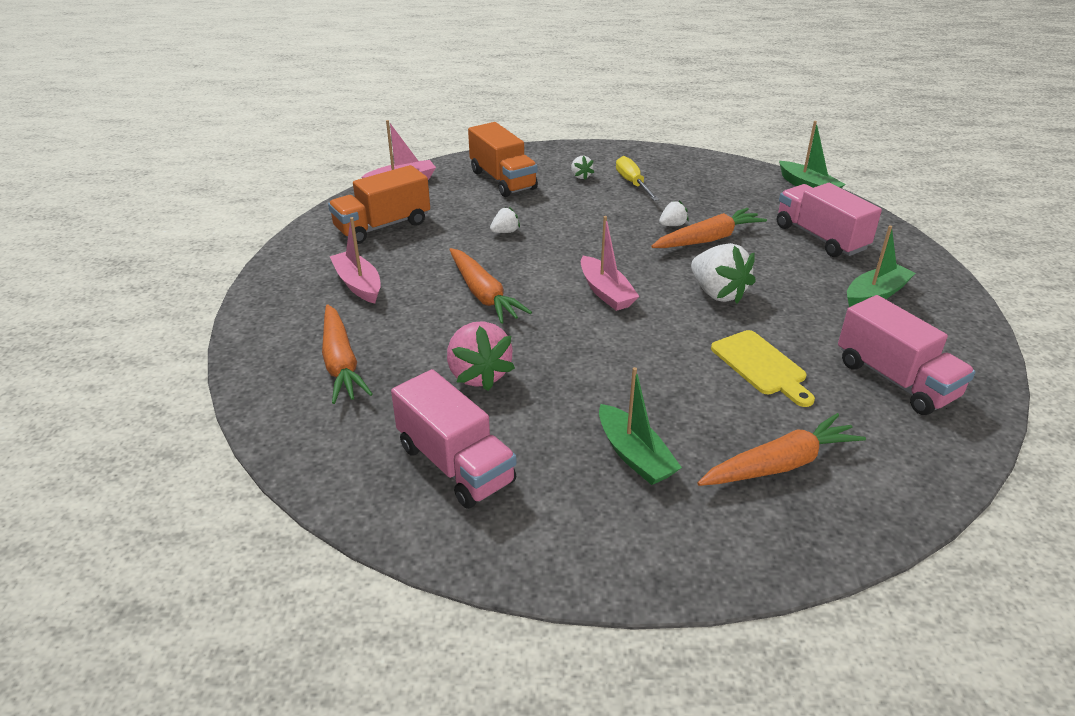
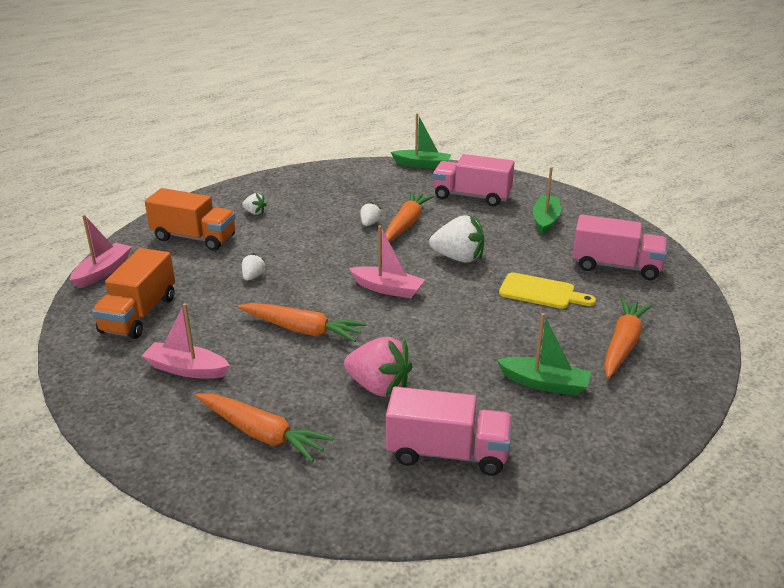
camera: 40 degrees left, 5 degrees down
(632, 183) = (302, 204): yellow screwdriver -> none

